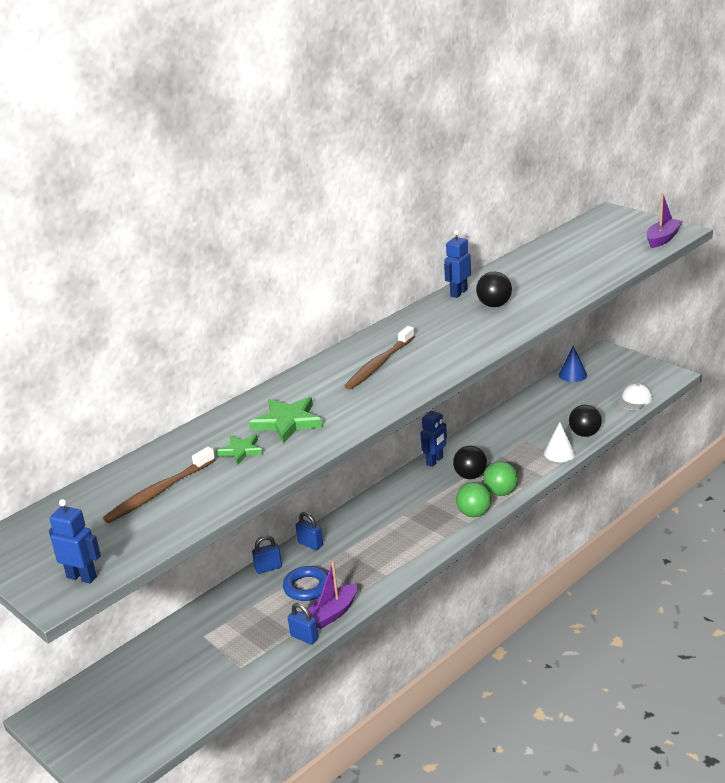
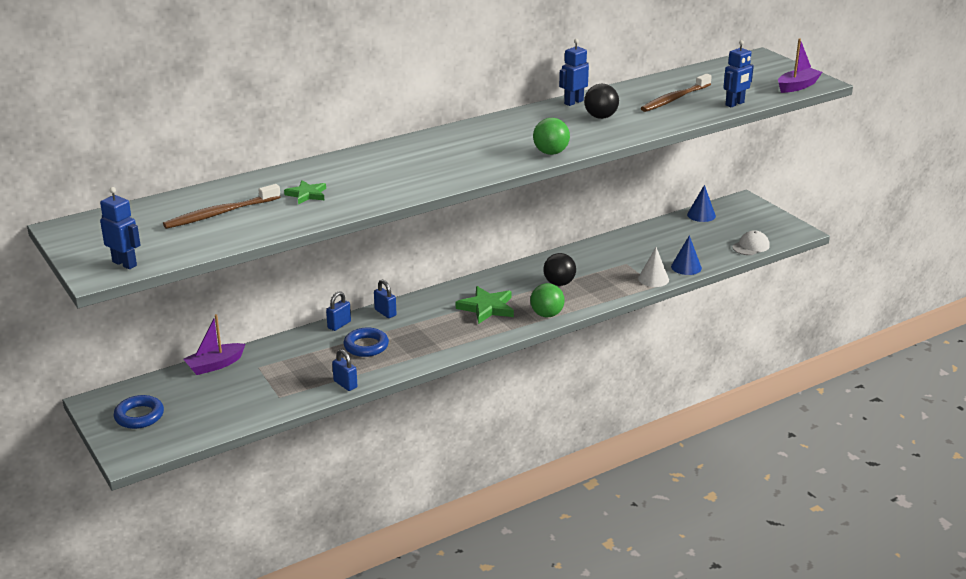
camera: 10 degrees right, 0 degrees up
(97, 724) = (139, 416): none -> blue ring
(268, 568) = (339, 325): blue padlock -> blue padlock turned 45 degrees counterclockwise
(287, 422) = (359, 179): green star -> green star (487, 308)
(332, 613) = (379, 370): purple boat -> purple boat (215, 365)
(379, 364) = (466, 148): brown toothbrush -> brown toothbrush (674, 99)
(435, 461) = (532, 265): blue robot -> blue robot (735, 104)
(501, 492) = (581, 302): green ball -> green ball (550, 153)
(584, 434) = (686, 267): black ball -> blue cone

